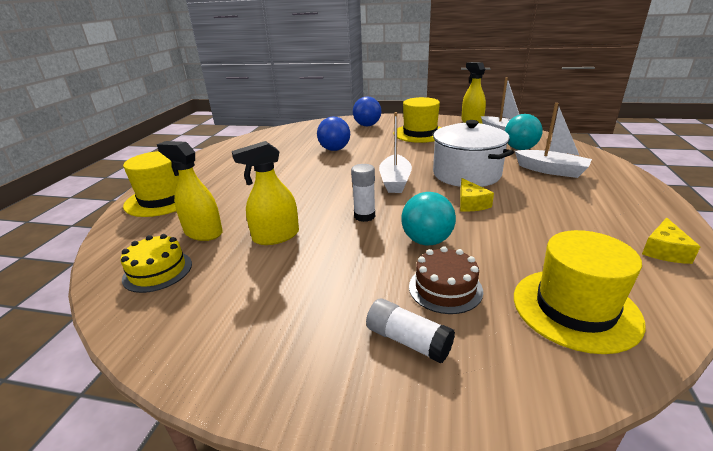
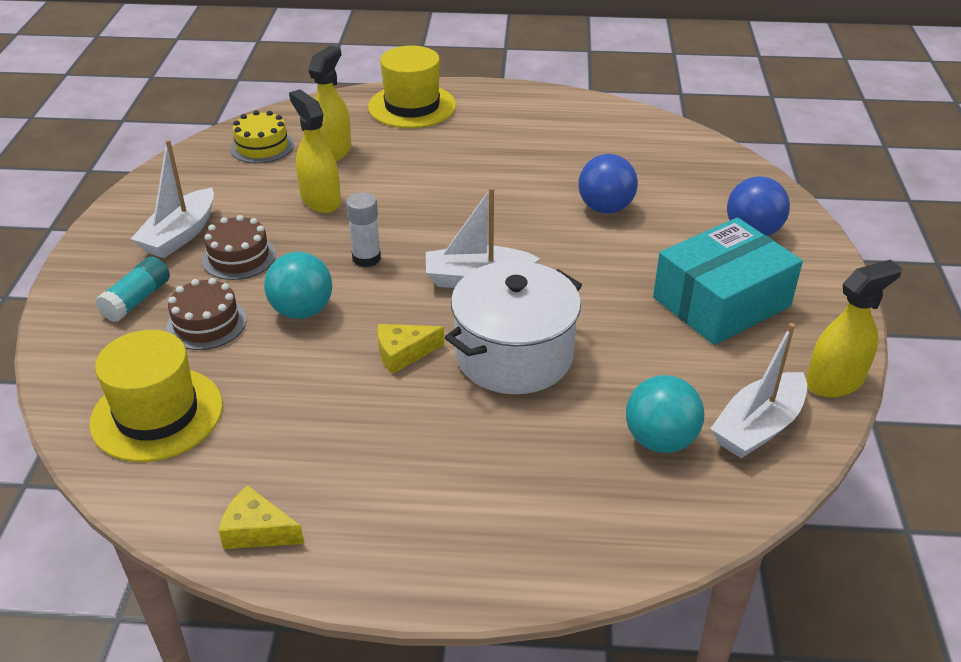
camera: 80 degrees right, 10 degrees up
(347, 275) = (239, 257): none -> brown cake
(408, 340) = (137, 300): white glue stick -> turquoise glue stick
(420, 133) = (721, 302): yellow hat -> turquoise box
(551, 170) = (543, 467): white boat -> white boat (180, 235)

